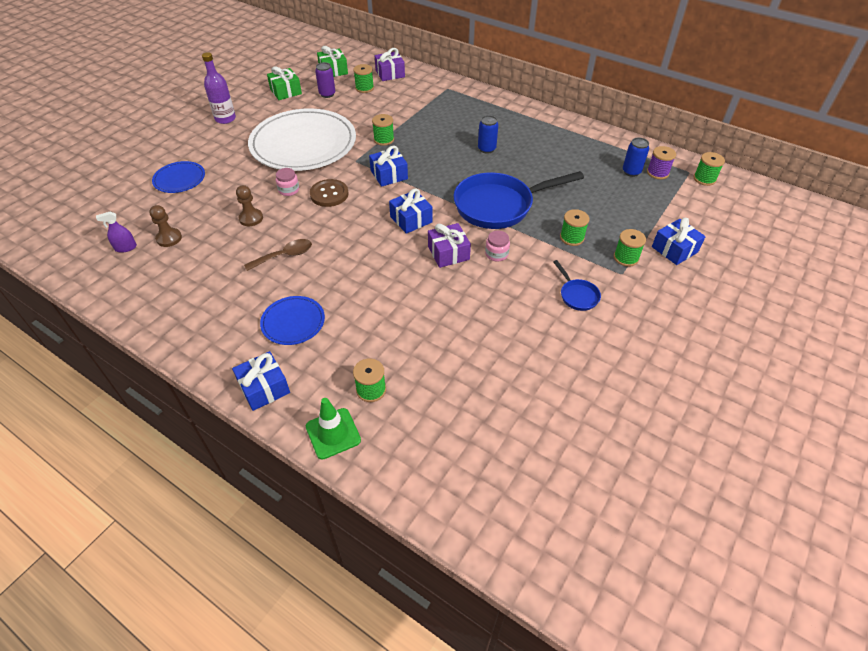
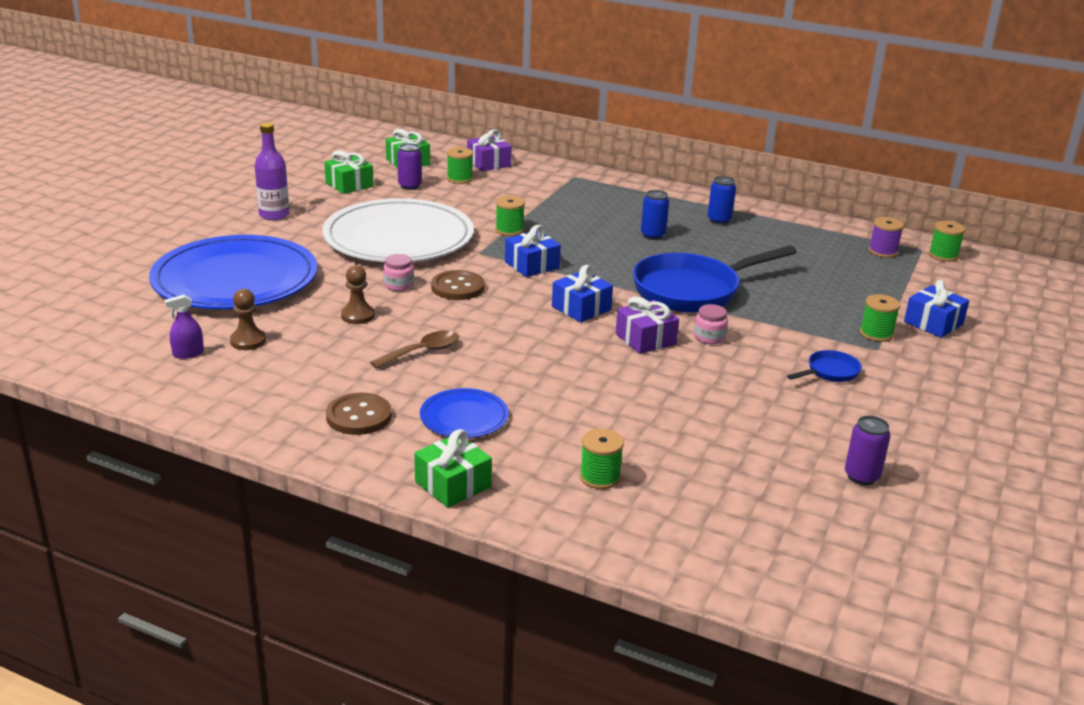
camera: 10 degrees left, 20 degrees down
(179, 179) = (235, 279): blue plate -> blue plate, size x2.21
(220, 316) = (359, 416): none -> brown button
(264, 388) = (453, 484): blue gift -> green gift
(333, 433) = (567, 522): green traffic cone -> none
(568, 406) = (861, 477): none -> purple can
(572, 238) = (800, 317): green spool -> none
(577, 295) = (829, 372): blue pan -> blue pan turned 90 degrees counterclockwise
(631, 172) = (849, 252): blue can -> blue can (719, 220)

